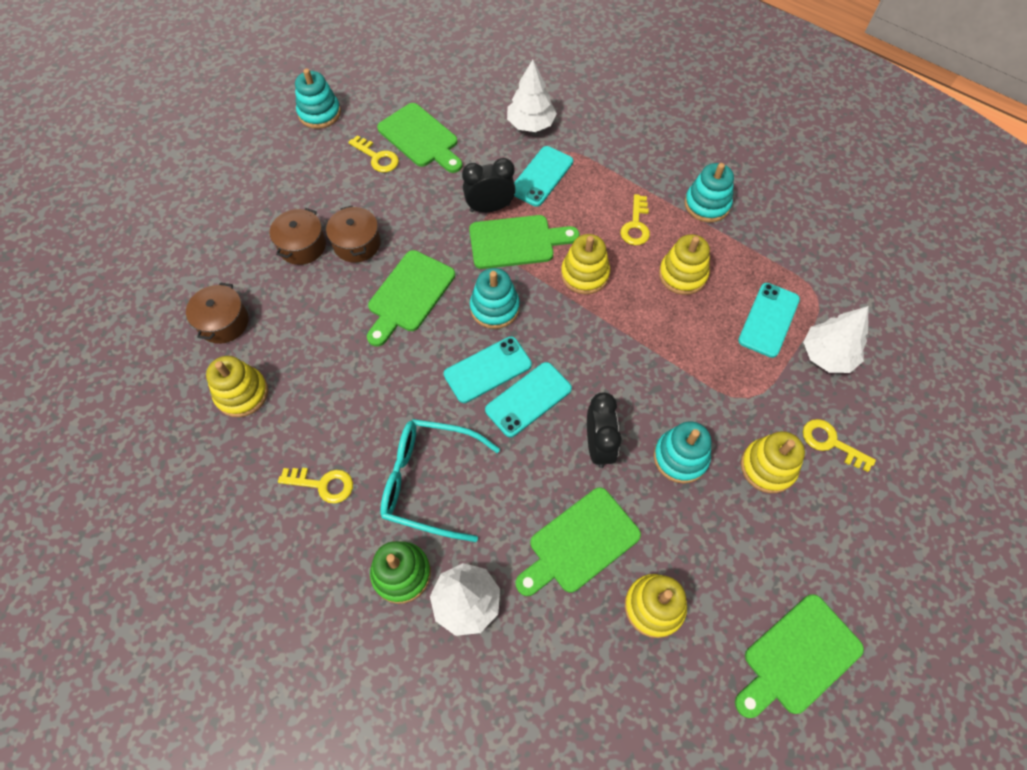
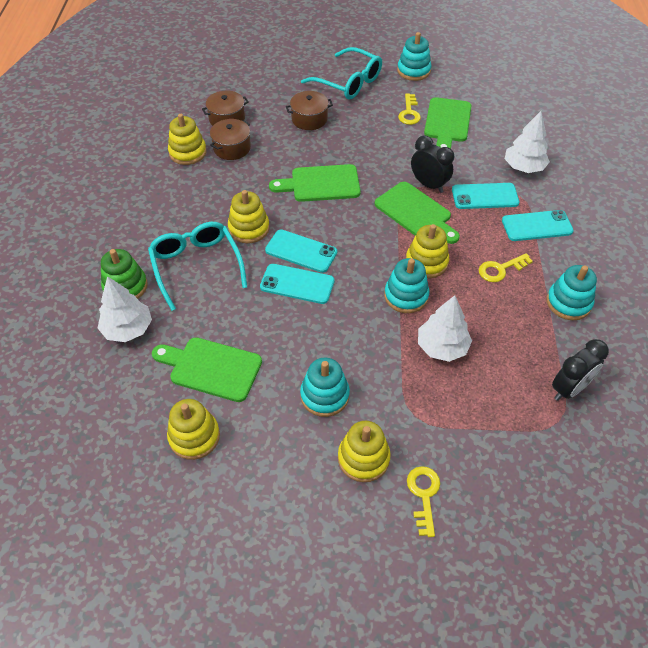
camera: 55 degrees right, 10 degrees down
(280, 176) = (349, 82): none -> turquoise glasses
(323, 484) = (157, 219): yellow key -> none
(357, 243) = (335, 140): brown pot -> brown pot (232, 148)
(494, 308) = (351, 229): turquoise stacking toy -> turquoise stacking toy (406, 296)
(598, 446) = (294, 341): black clock -> black clock (569, 389)
(682, 275) = (485, 319): yellow stacking toy -> yellow stacking toy (249, 228)
(769, 320) = (500, 396): turquoise phone -> turquoise phone (537, 226)
(797, 657) = (216, 554): green cutting board -> none
(827, 355) = (506, 454): white tree -> white tree (442, 347)

